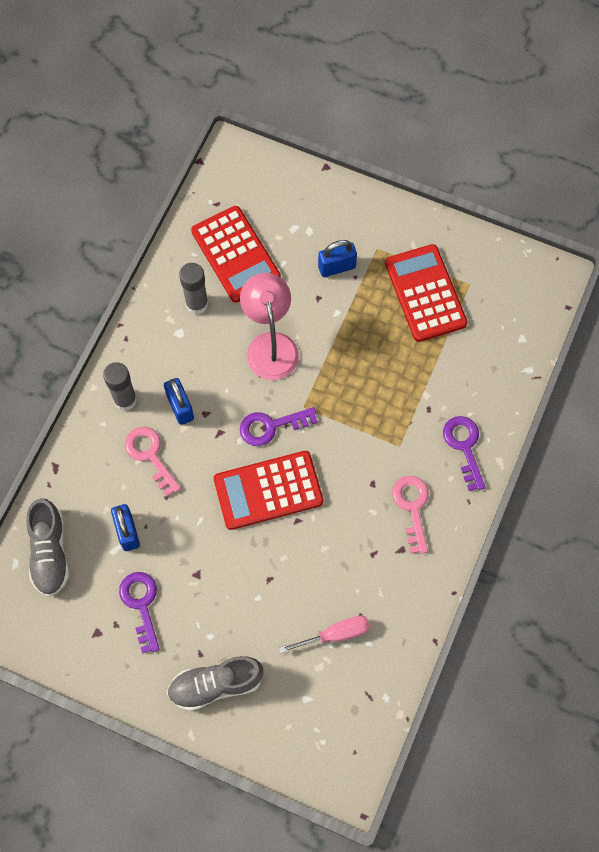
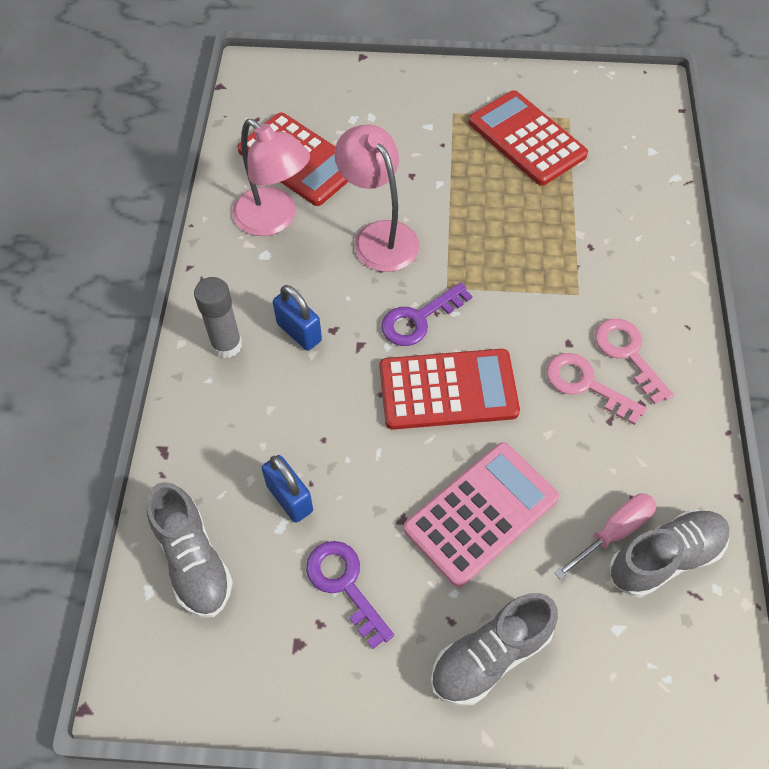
camera: 20 degrees left, 10 degrees down
(150, 455) = (283, 398): pink key -> pink key (586, 385)
(197, 304) = (274, 220): grey glue stick -> pink lamp
(251, 589) = (481, 513): none -> pink calculator
(268, 490) = (448, 390): red calculator -> red calculator turned 150 degrees counterclockwise
(336, 267) = (418, 141): blue padlock -> none
(361, 664) = (665, 558): none -> grey shoe
(464, 447) = (651, 272): purple key -> none

